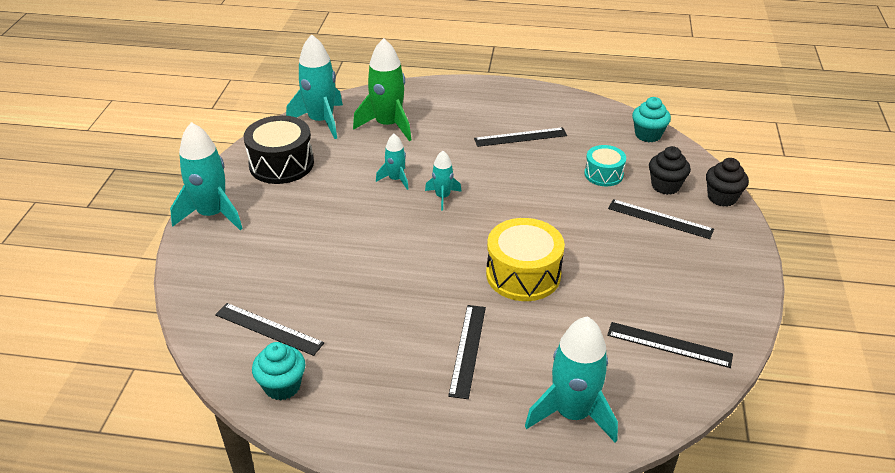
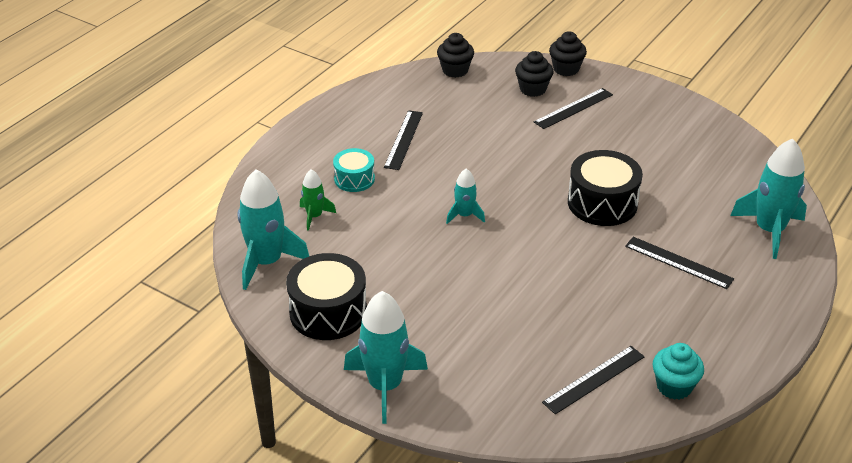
camera: 65 degrees left, 0 degrees up
(388, 125) = (314, 216): green rocket -> green rocket, size x0.53
(396, 179) = (415, 237): turquoise rocket -> none
(523, 274) = (602, 203): yellow drum -> black drum
(603, 174) = (495, 114): turquoise drum -> turquoise drum (354, 179)
(648, 135) = (455, 70): turquoise cupcake -> black cupcake
(669, 344) = (719, 159): black ruler -> none

